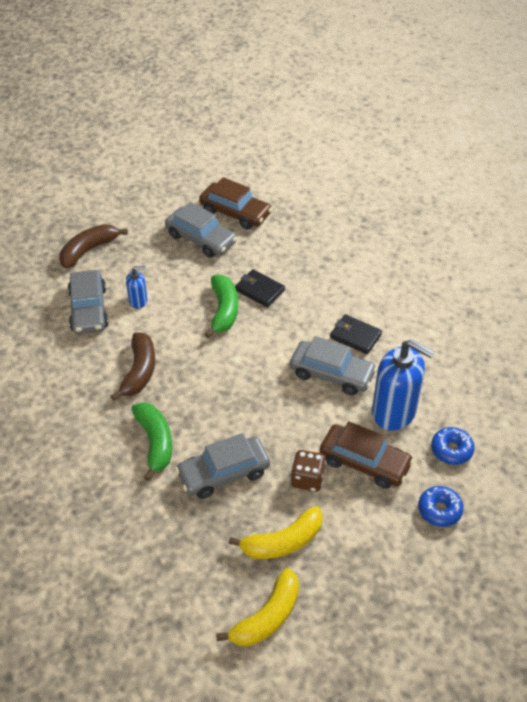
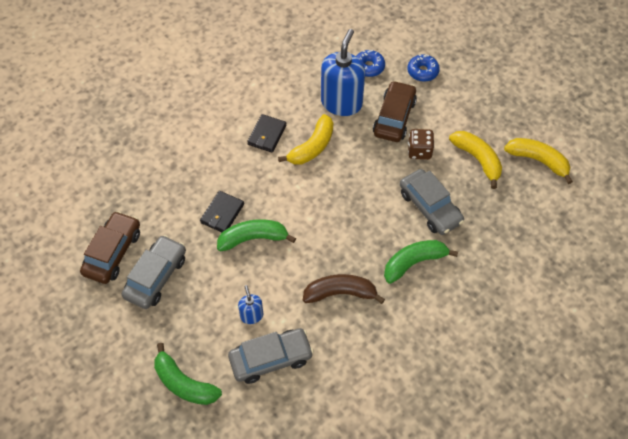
camera: 100 degrees left, 10 degrees up
(89, 250) = (184, 383): brown banana -> green banana
(332, 374) = (312, 147): grey car -> yellow banana

